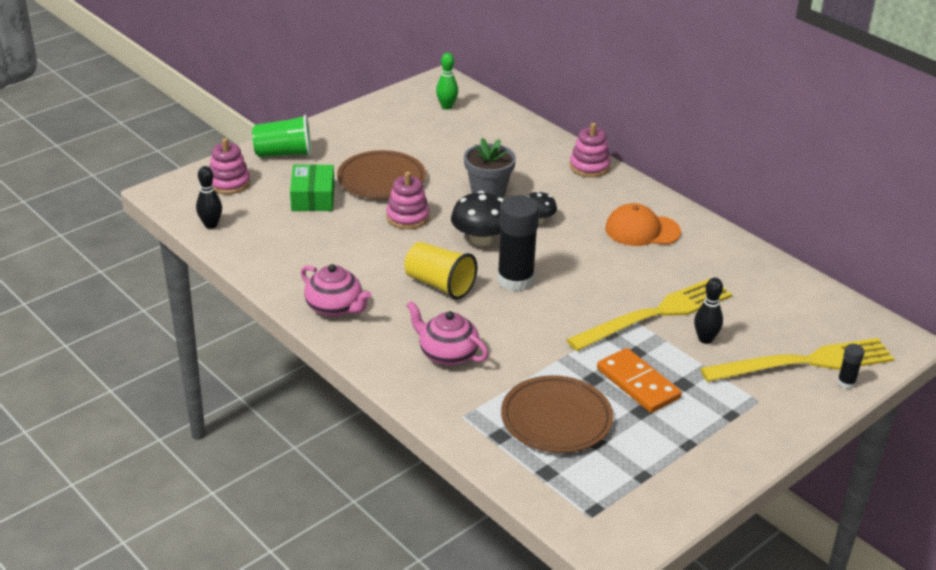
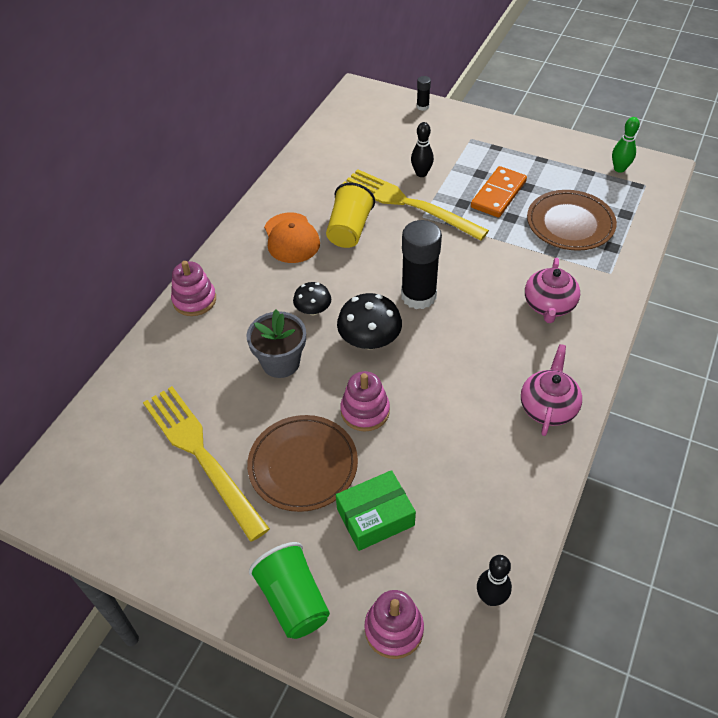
camera: 110 degrees left, 15 degrees up
(439, 285) = (460, 344): yellow cup -> yellow cup (349, 230)
(446, 106) = (103, 467): green bowling pin -> green bowling pin (619, 169)
(804, 362) = (414, 126): yellow fork -> yellow fork (201, 455)

